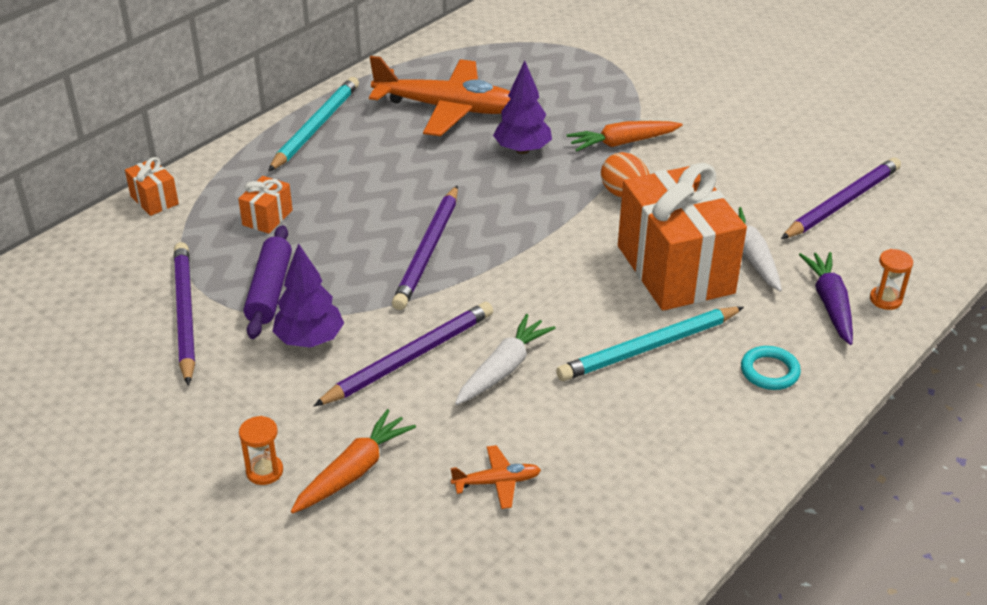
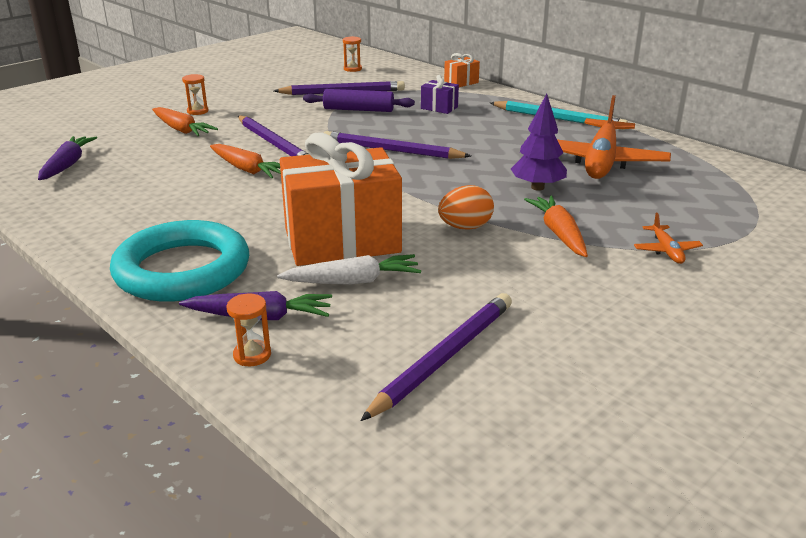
camera: 95 degrees right, 10 degrees down
(54, 314) = (352, 69): none -> orange hourglass
(267, 217) = (439, 108): orange gift -> purple gift
(310, 340) = (305, 119): purple tree -> none
(497, 482) = (142, 164): orange plane -> orange plane (666, 250)
(503, 369) = (247, 169): white carrot -> orange carrot
(511, 571) = (67, 165): none -> purple carrot
(649, 347) = (242, 220): turquoise pencil -> none
(769, 371) = (182, 270): turquoise ring -> turquoise ring, size x2.43
(842, 203) = (444, 357): purple pencil -> purple pencil turned 105 degrees counterclockwise

